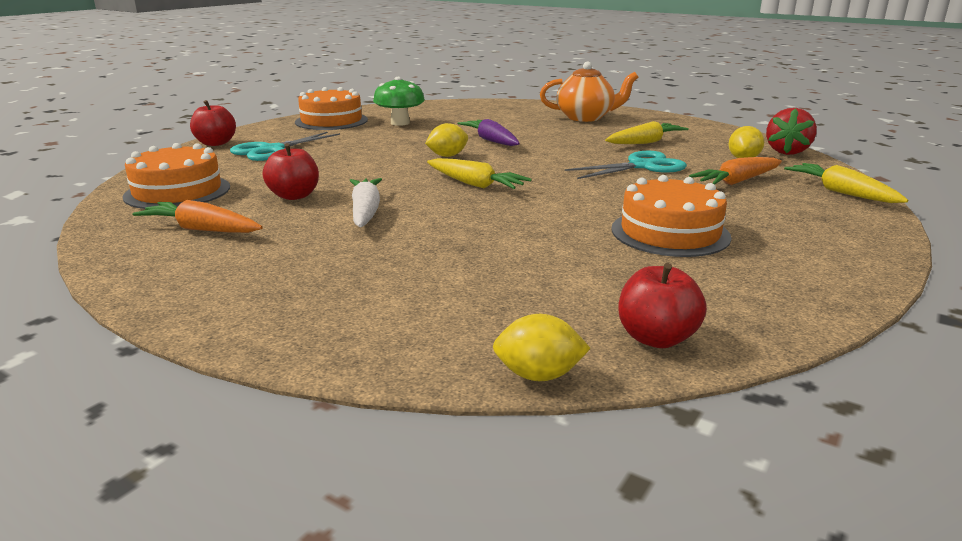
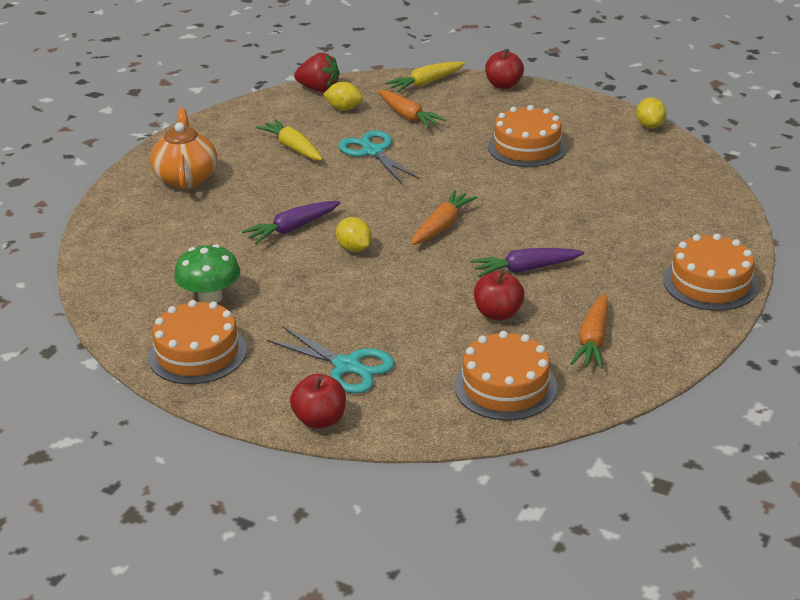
camera: 95 degrees left, 10 degrees up
(243, 311) = (710, 283): none -> orange cake
(365, 212) = (526, 269): white carrot -> purple carrot
(474, 184) = (442, 226): yellow carrot -> orange carrot
(538, 375) = (725, 186): yellow lemon -> yellow lemon (650, 126)
(656, 338) = (673, 157): red apple -> red apple (503, 85)

